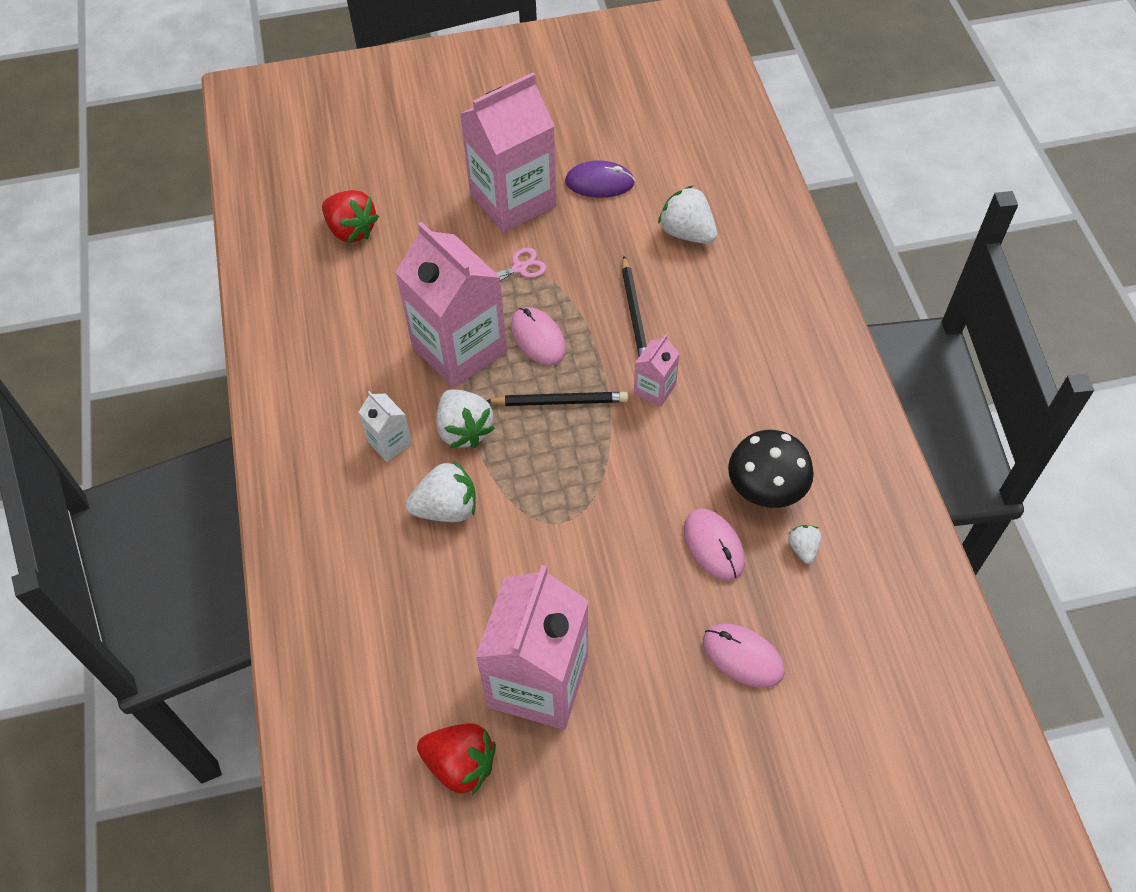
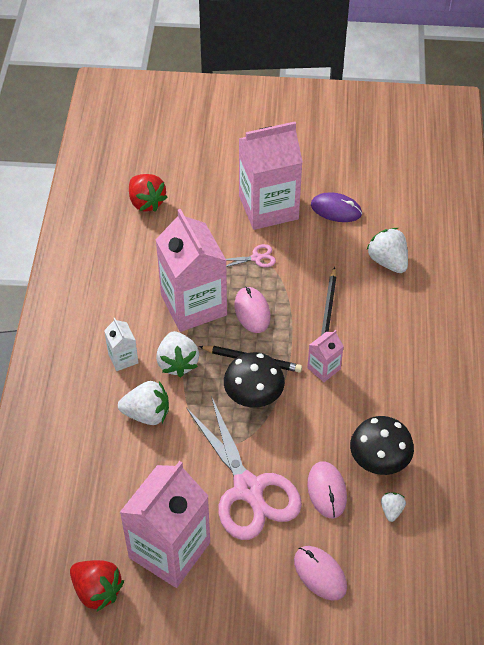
camera: 15 degrees right, 5 degrees down
(578, 450) = (253, 398): none -> black mushroom
(613, 571) = (248, 489): none -> pink scissors

